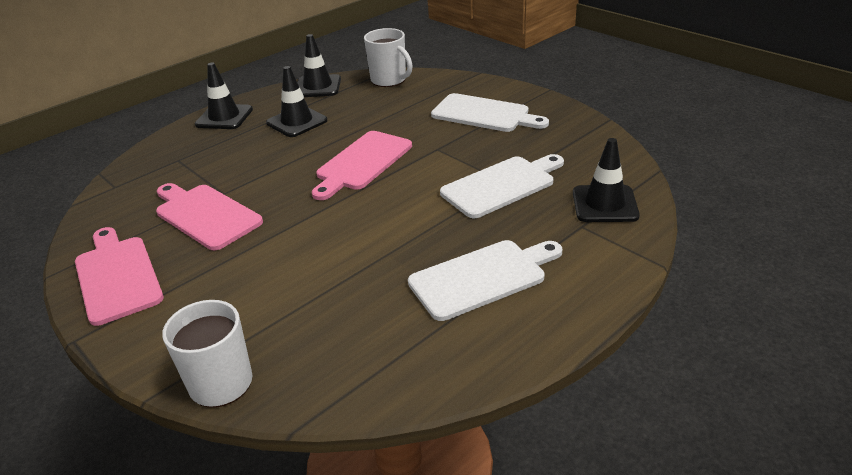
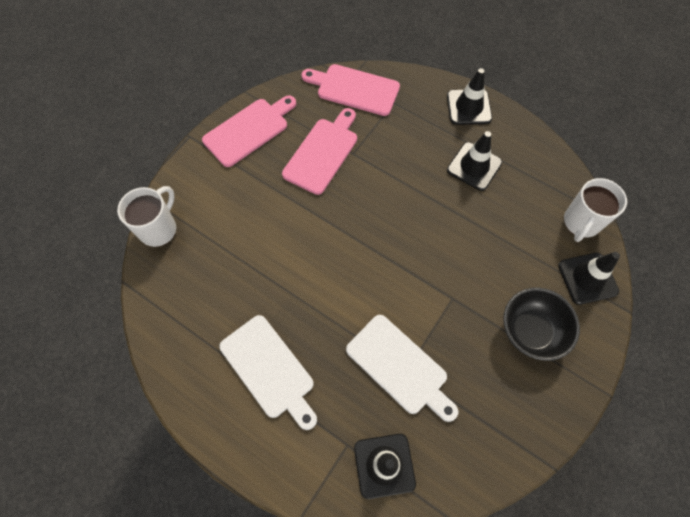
camera: 75 degrees right, 30 degrees up
(318, 87) = (547, 161): black traffic cone -> black traffic cone (587, 278)
(362, 163) = (415, 240): pink cutting board -> pink cutting board (354, 89)
(484, 114) = (531, 331): white cutting board -> black bowl

